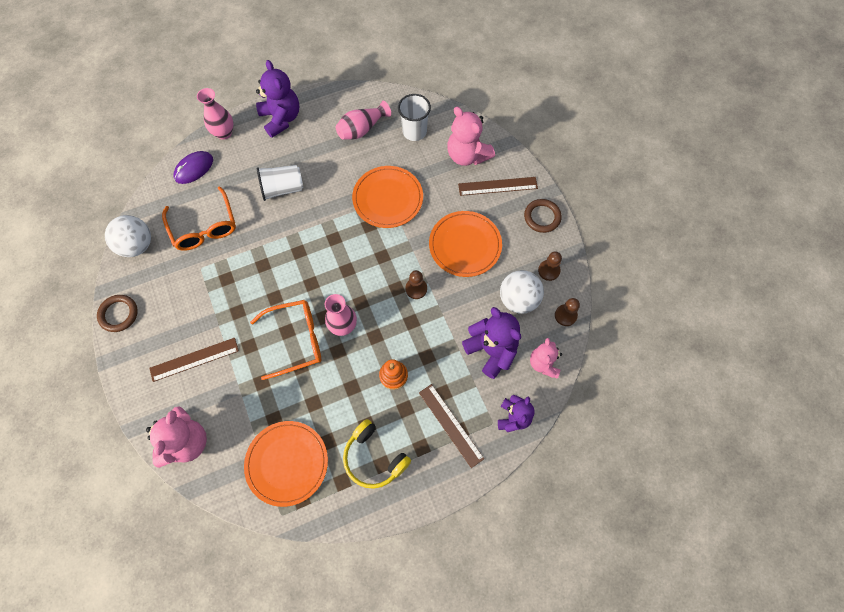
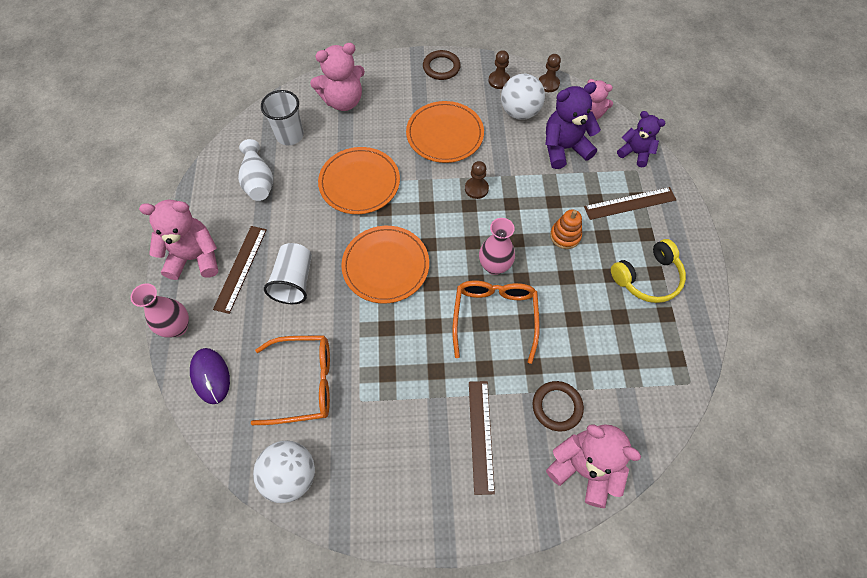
camera: 70 degrees left, 5 degrees down
(118, 314) = (383, 521): brown ring -> brown ring (557, 407)
(281, 118) = (195, 257): purple teddy bear -> pink teddy bear
(287, 463) = (634, 362): orange plate -> orange plate (385, 266)
(362, 129) = (258, 181): pink vase -> white vase
(497, 186) = (391, 89): brown ruler -> brown ruler (241, 268)

